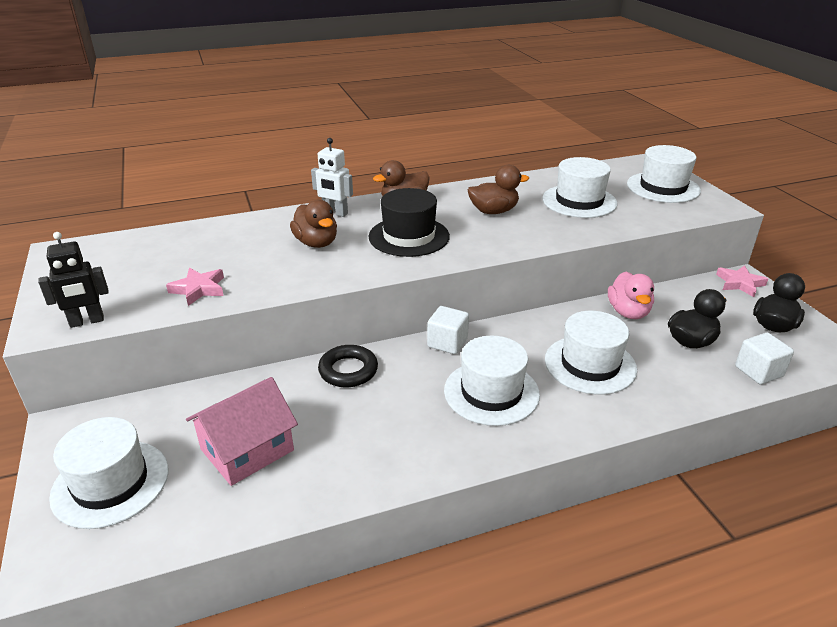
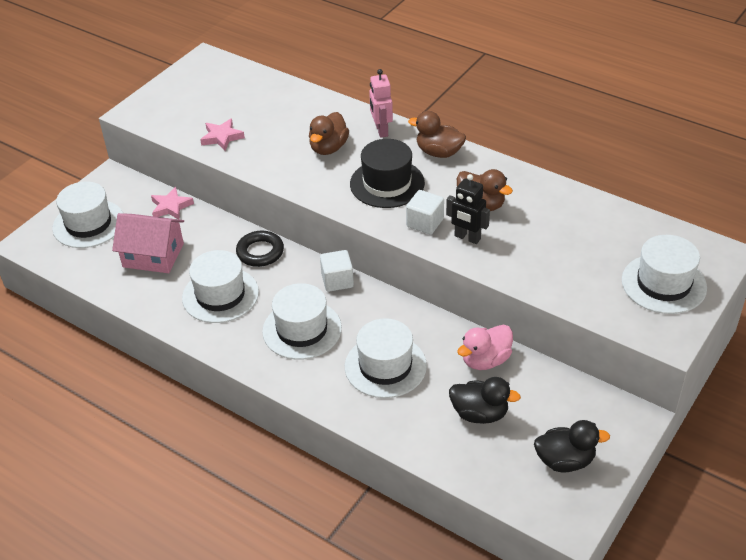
camera: 55 degrees right, 10 degrees up
(87, 321) = (151, 121): black robot -> black robot (467, 238)
(335, 213) = (381, 130): white robot -> pink robot
(579, 201) = (562, 243): white hat -> white hat (220, 295)
(740, 283) = (621, 417): pink star -> pink star (171, 207)
(758, 371) = (475, 469): white cube -> white cube (425, 223)

